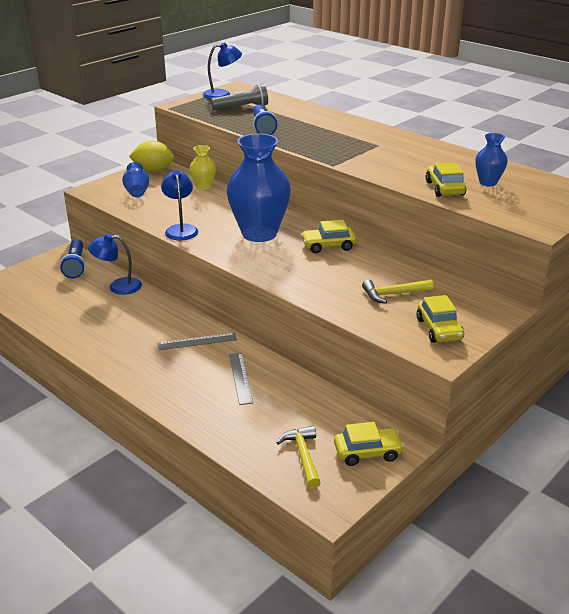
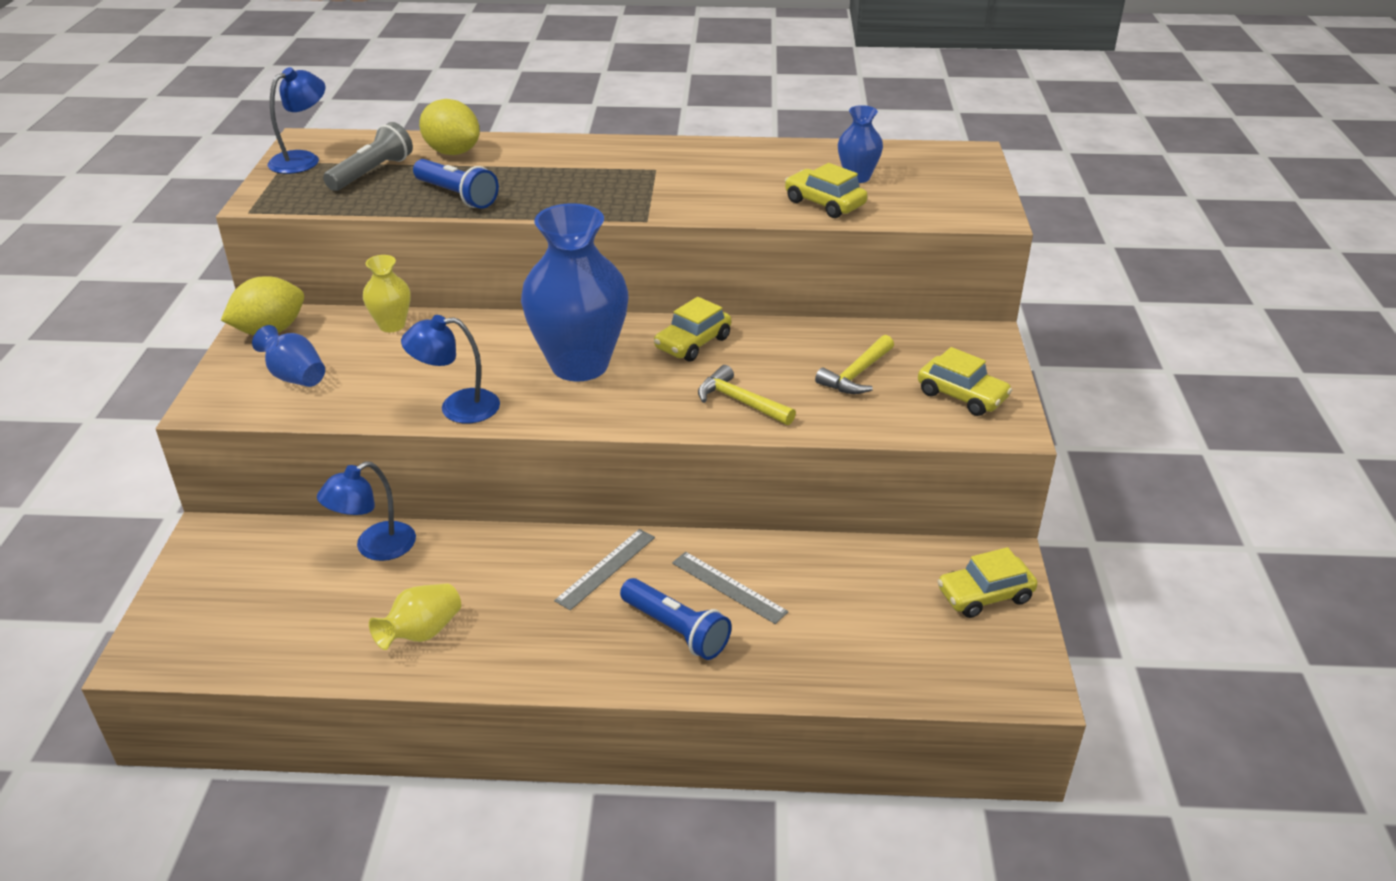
camera: 40 degrees left, 5 degrees up
(75, 266) = (254, 549): blue flashlight -> blue flashlight (676, 630)
(91, 327) = (422, 633): none -> yellow vase
(181, 229) = (457, 407): blue lamp -> blue lamp turned 45 degrees counterclockwise
(291, 109) = (452, 152): none -> yellow lemon
(303, 456) = (928, 643): yellow hammer -> yellow hammer (740, 402)
(367, 452) = (984, 595): yellow car -> yellow car turned 150 degrees counterclockwise

